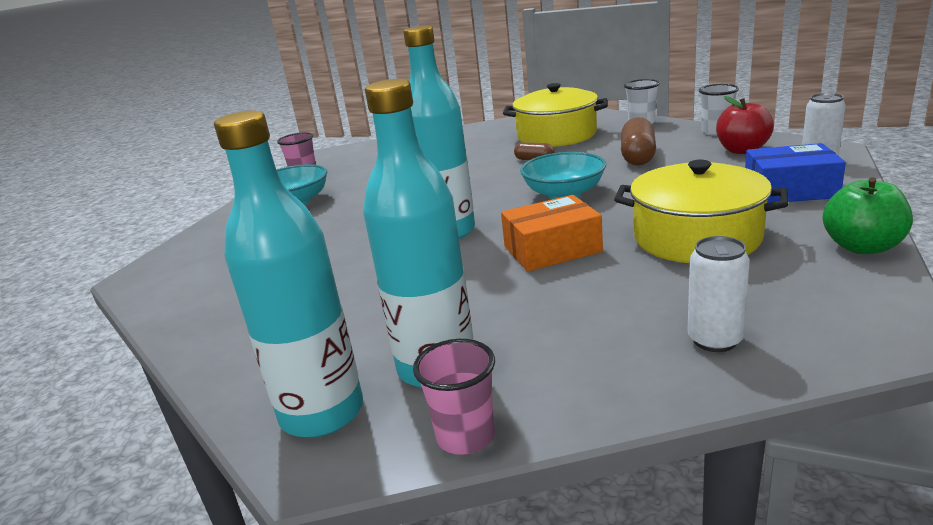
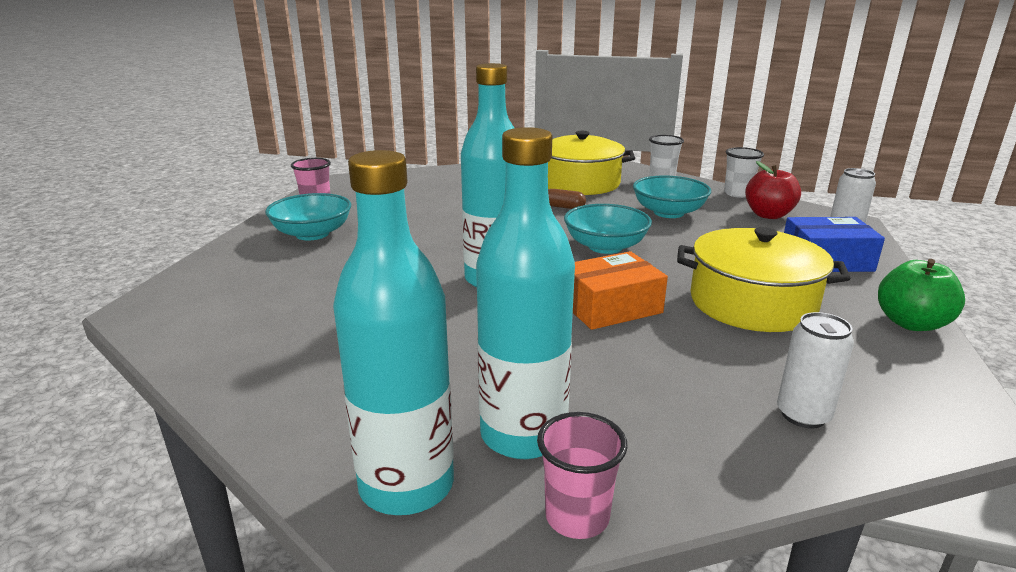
camera: 10 degrees left, 0 degrees up
(638, 156) = (668, 212): brown capsule -> turquoise bowl

